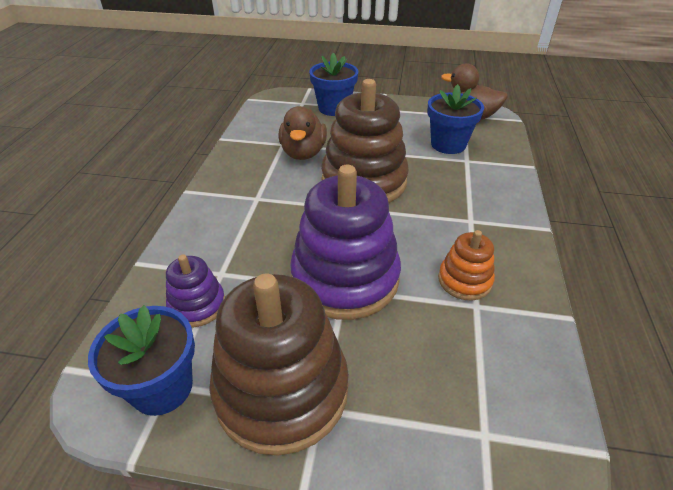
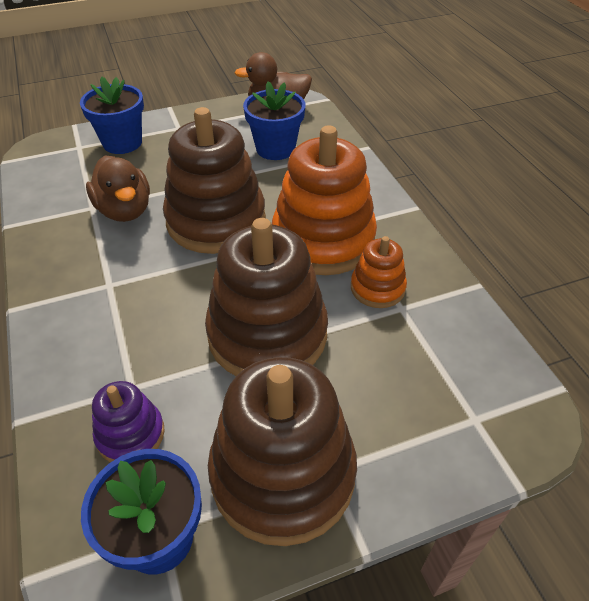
camera: 30 degrees left, 5 degrees up
(345, 278) = (267, 334): purple stacking toy -> brown stacking toy
(441, 225) = (323, 240): none -> orange stacking toy

